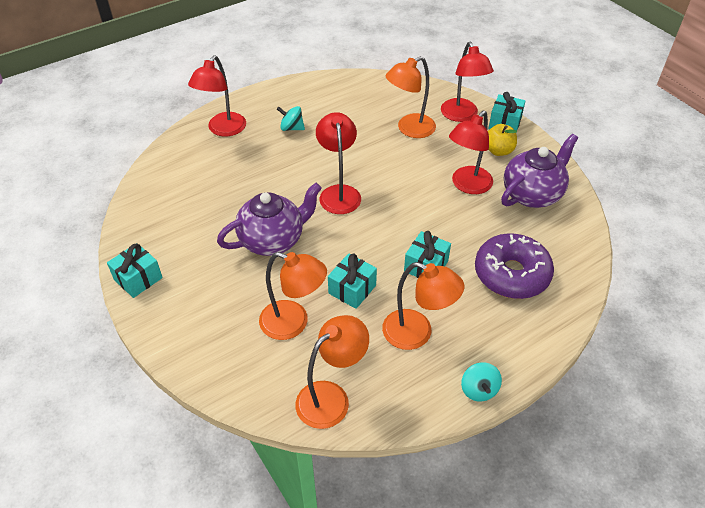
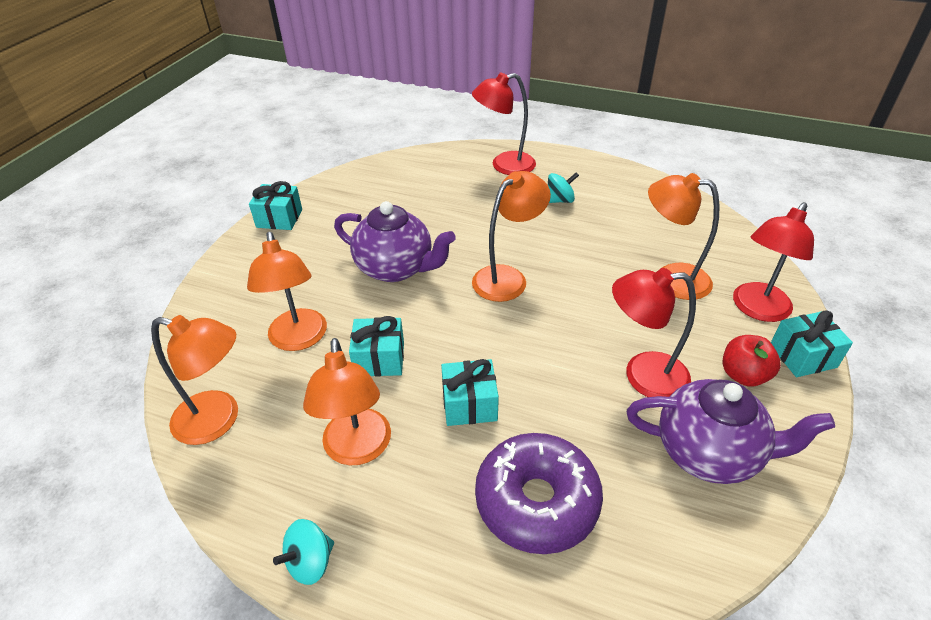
camera: 55 degrees right, 5 degrees down
(291, 128) = (559, 200): turquoise spinning top -> turquoise spinning top turned 90 degrees clockwise
(339, 193) = (507, 277): red lamp -> orange lamp
(498, 151) = (743, 375): yellow apple -> red apple

